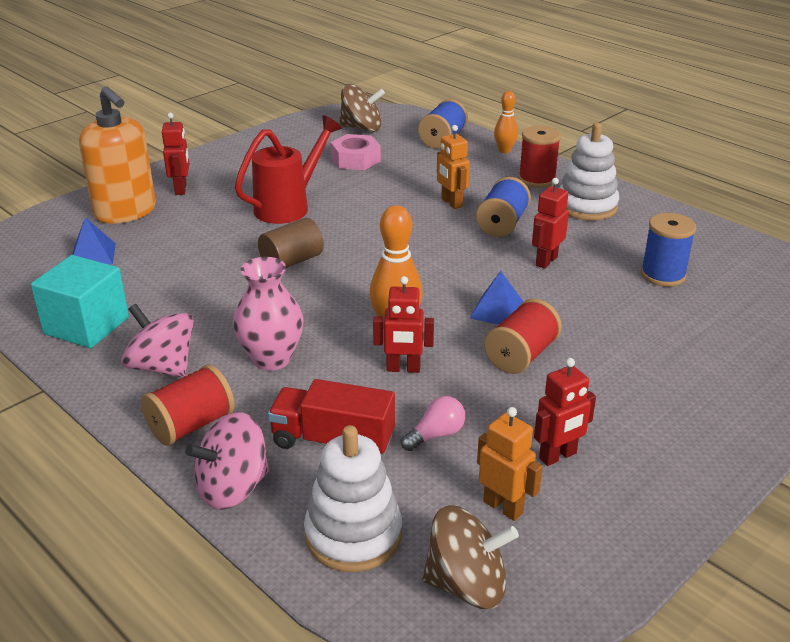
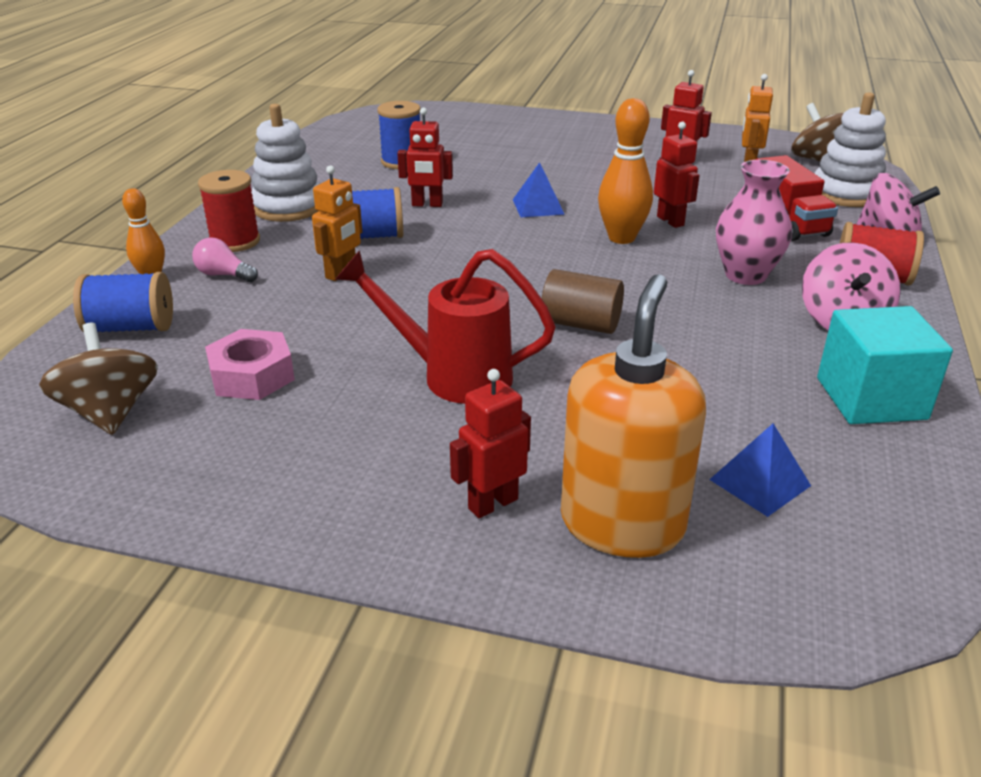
camera: 120 degrees left, 0 degrees up
(436, 435) = (722, 193): pink light bulb -> pink light bulb (224, 275)
(521, 355) = (589, 187): red spool -> none

